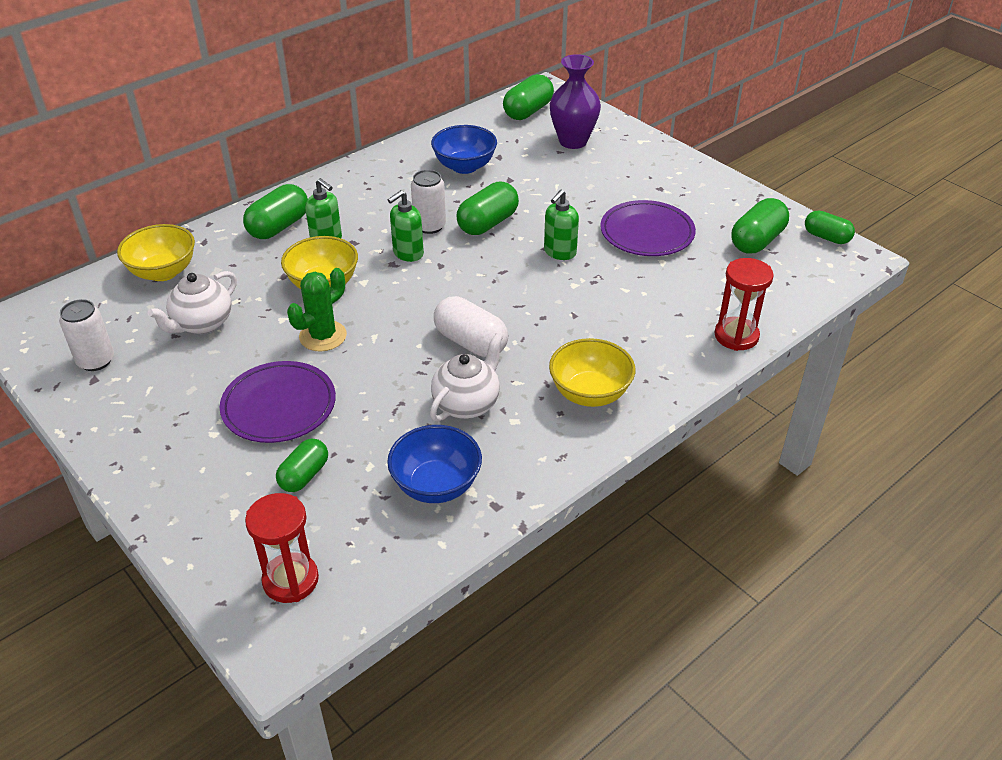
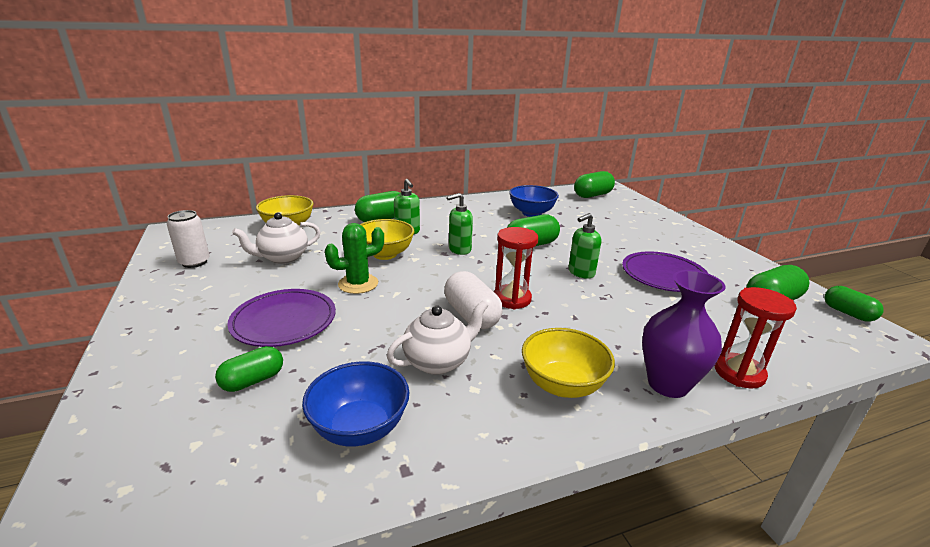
camera: 20 degrees right, 15 degrees down
(290, 580) = (145, 480): red hourglass -> red hourglass (512, 299)
(429, 226) = (486, 238): white can -> none
(573, 141) = (620, 214): purple vase -> purple vase (668, 384)

